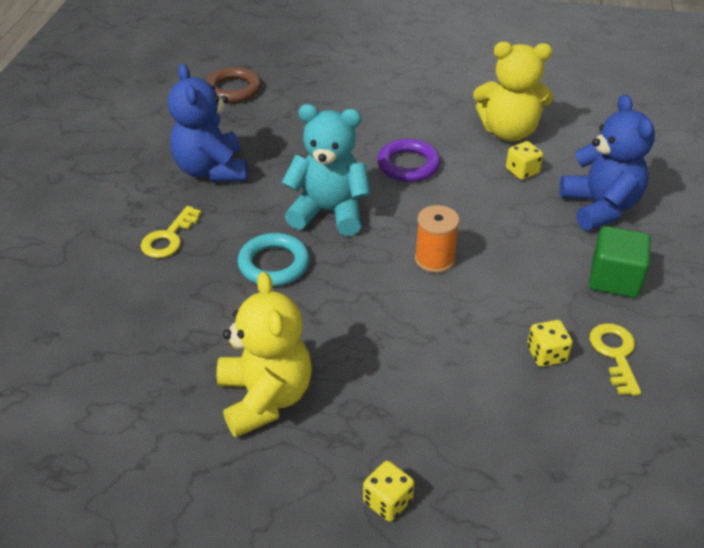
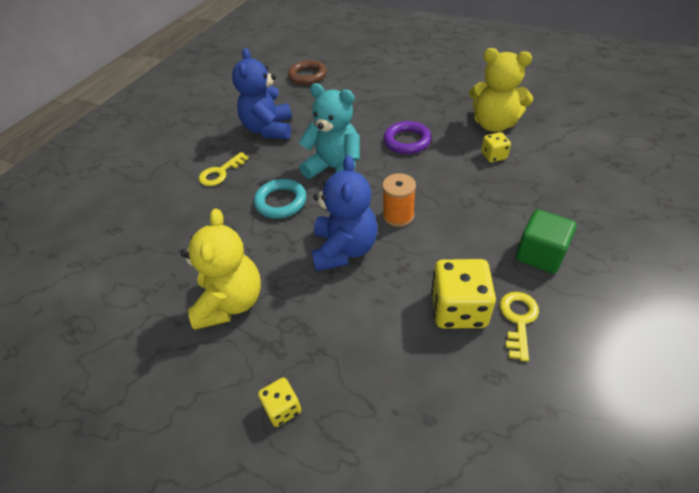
camera: 20 degrees right, 5 degrees up
(546, 354) = (458, 309): yellow dice -> yellow dice, size x1.87
(600, 207) = (548, 192): blue teddy bear -> blue teddy bear (344, 249)

